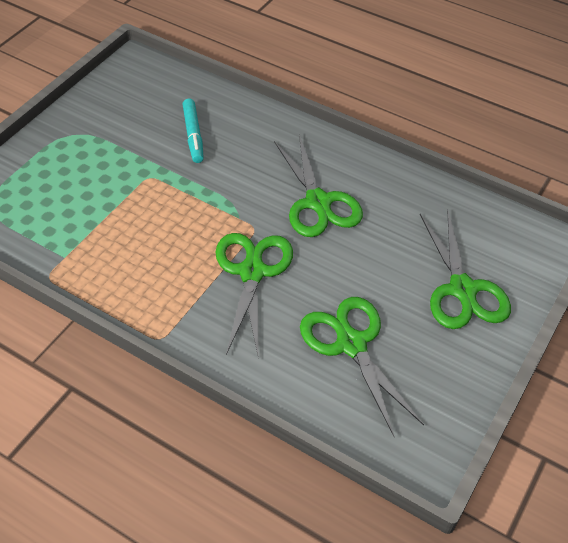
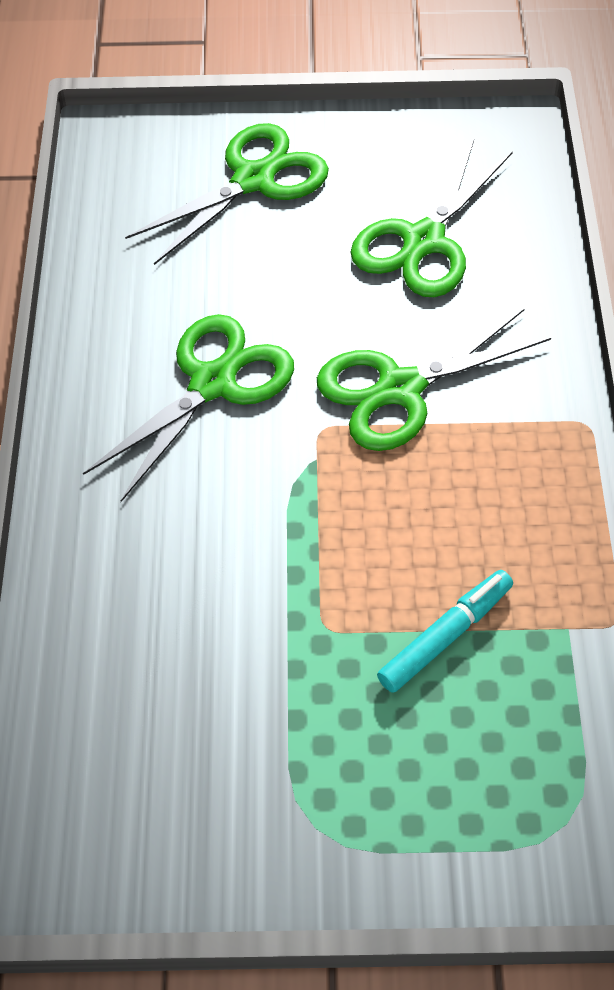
camera: 120 degrees left, 5 degrees up
(193, 135) = (182, 628): turquoise marker -> turquoise marker (445, 636)

